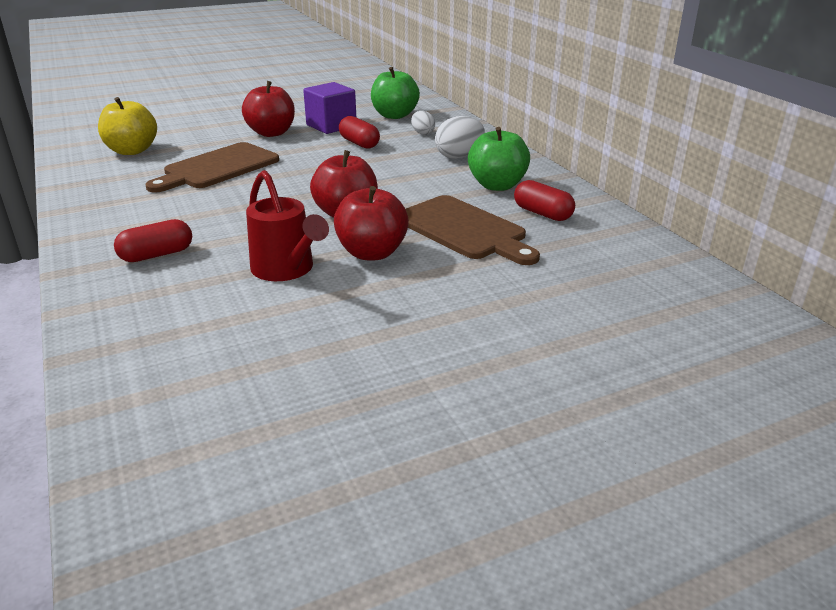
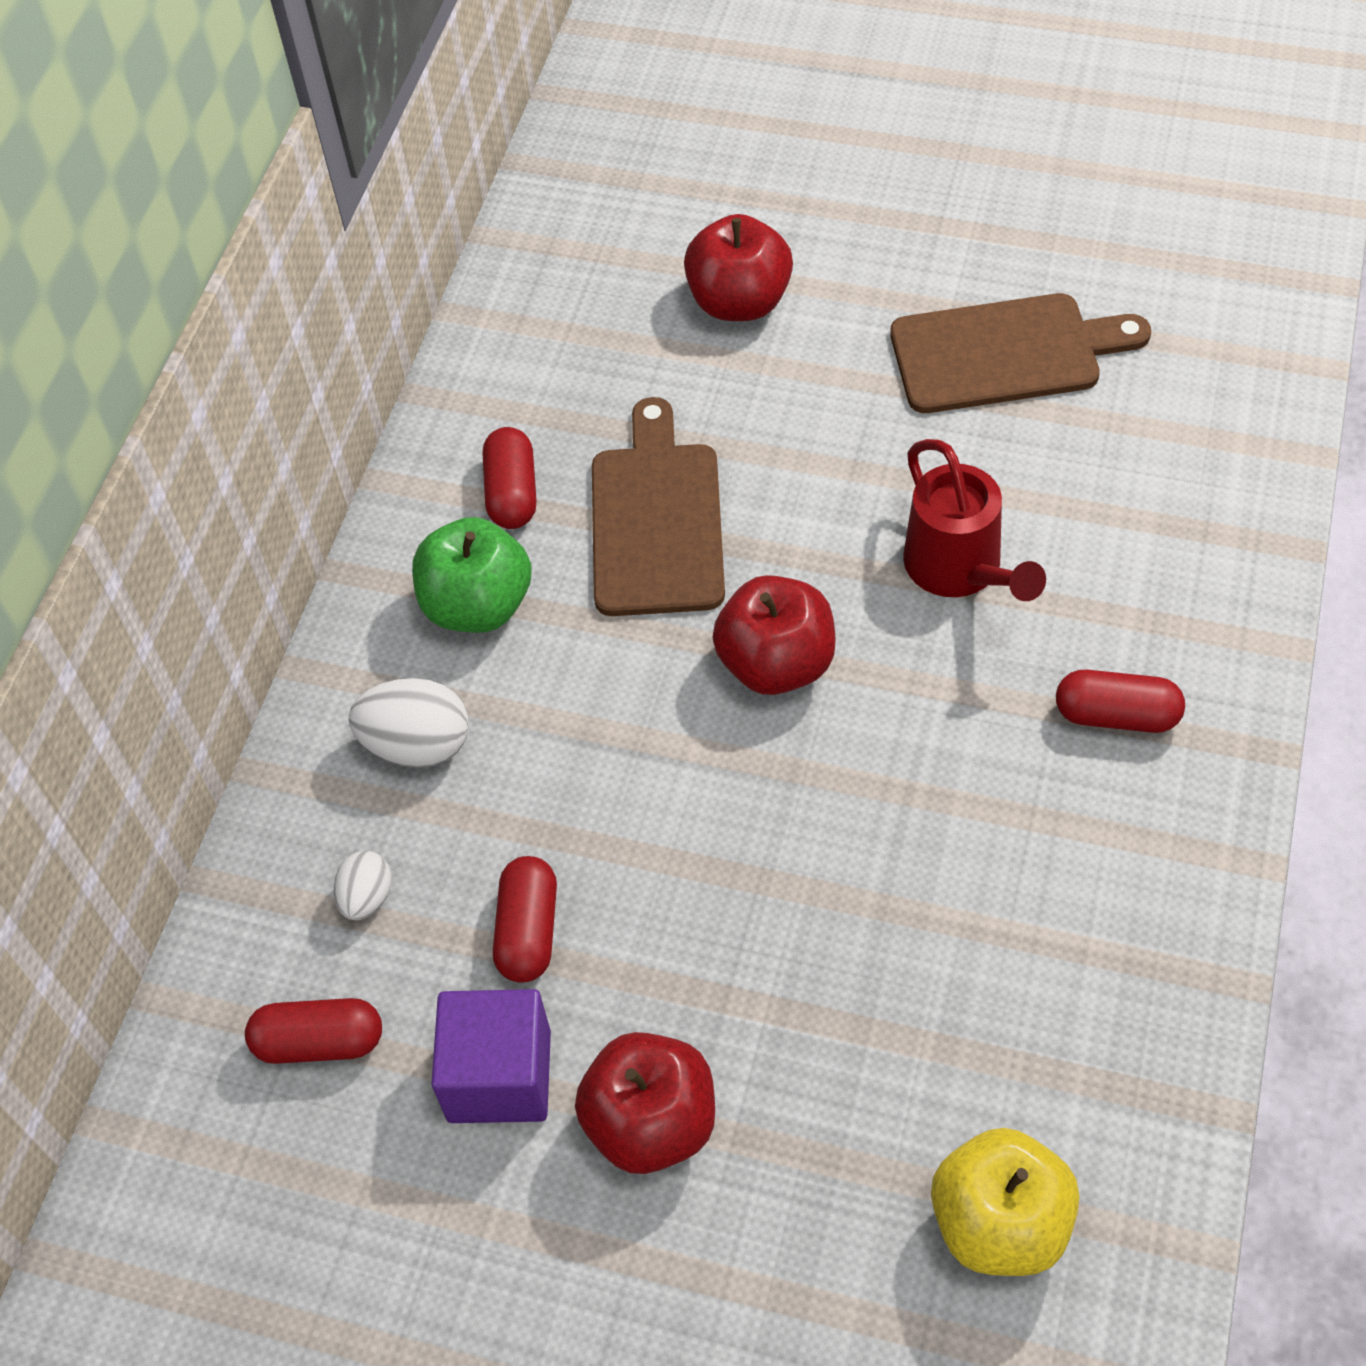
camera: 135 degrees left, 25 degrees up
(217, 168) = (870, 994): brown cutting board -> brown cutting board (1005, 354)
(287, 270) = (960, 570): red watering can -> red watering can turned 150 degrees clockwise
(372, 253) = (825, 542): red apple -> red apple (739, 302)
(394, 115) = (319, 1042): green apple -> red capsule

